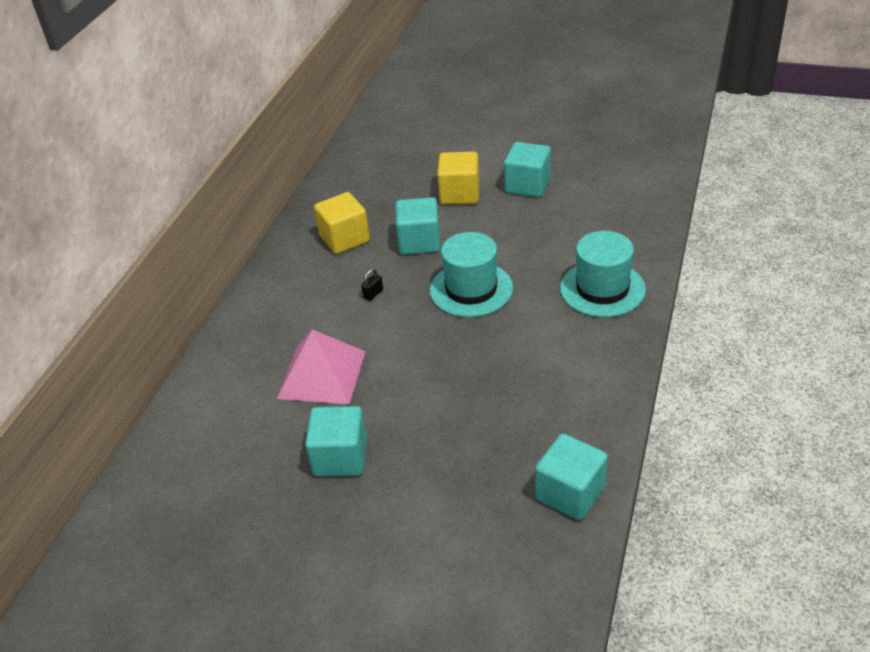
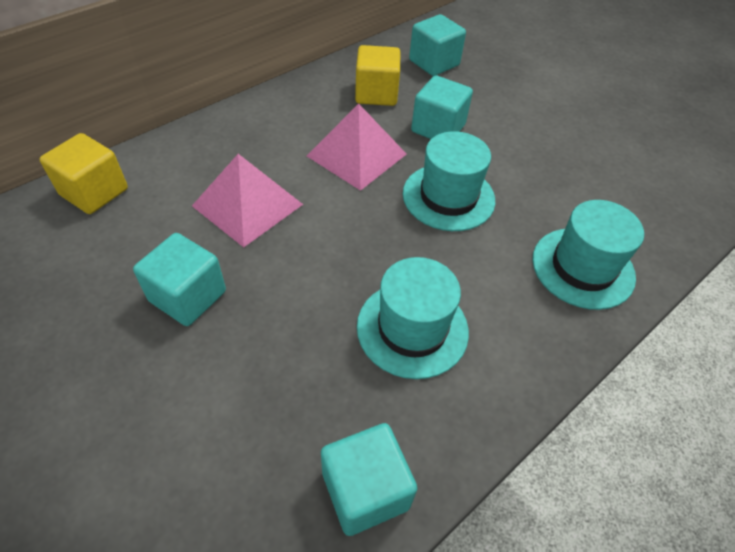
camera: 25 degrees right, 10 degrees up
(373, 294) = (356, 154): black padlock -> pink pyramid
(459, 194) = (511, 102): yellow cube -> yellow cube (94, 192)
(520, 388) = (412, 328): none -> turquoise hat
(527, 185) = (583, 125): turquoise cube -> turquoise cube (434, 63)

